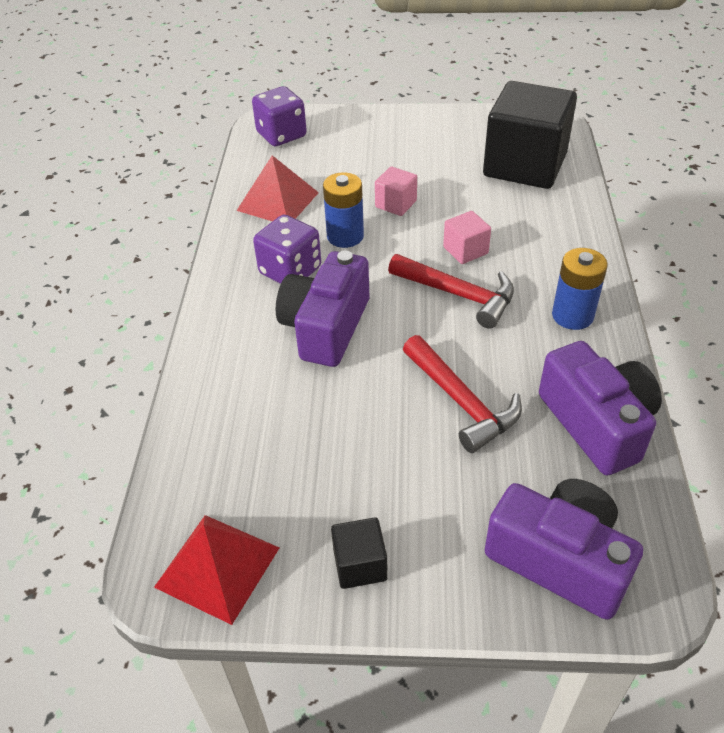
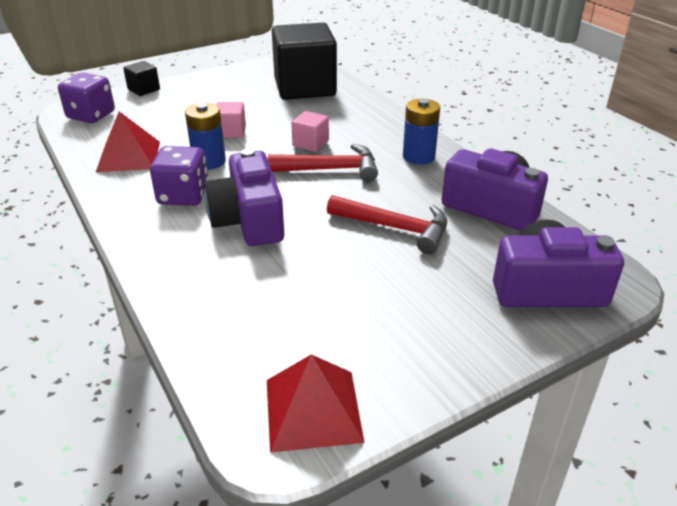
camera: 35 degrees left, 10 degrees down
(360, 565) = (423, 353): black cube -> black cube (144, 89)

